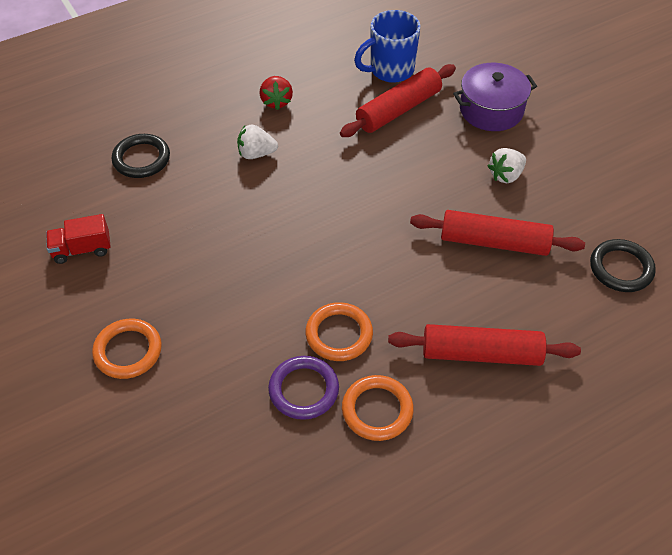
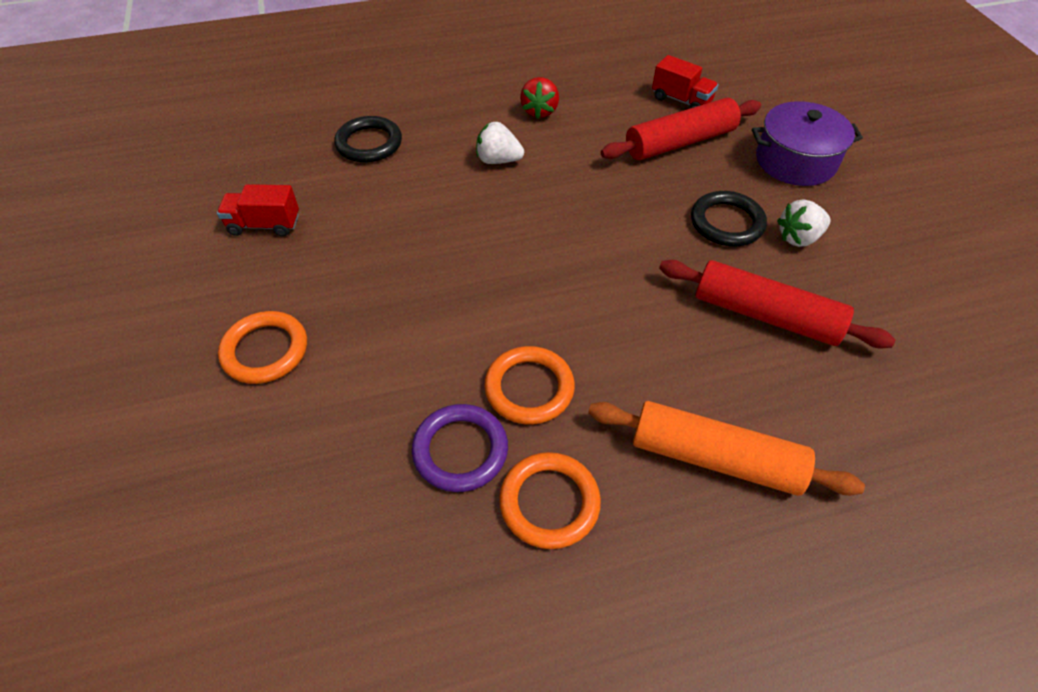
camera: 15 degrees right, 0 degrees up
(390, 70) = (681, 100): blue mug -> red truck
(481, 353) = (715, 458): red rolling pin -> orange rolling pin
(621, 268) = (940, 385): black ring -> black ring (726, 223)

